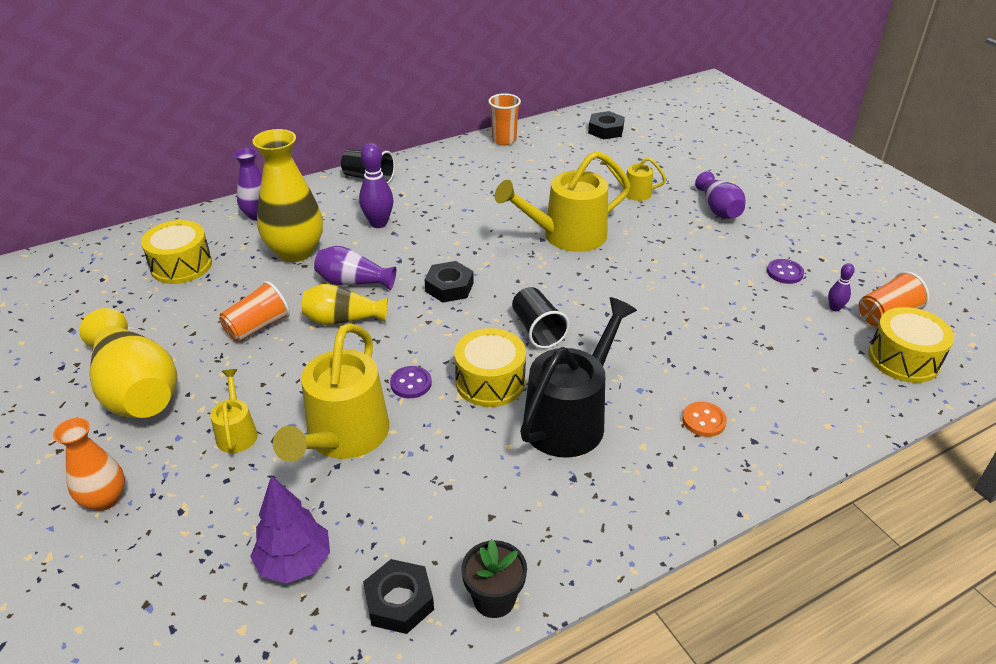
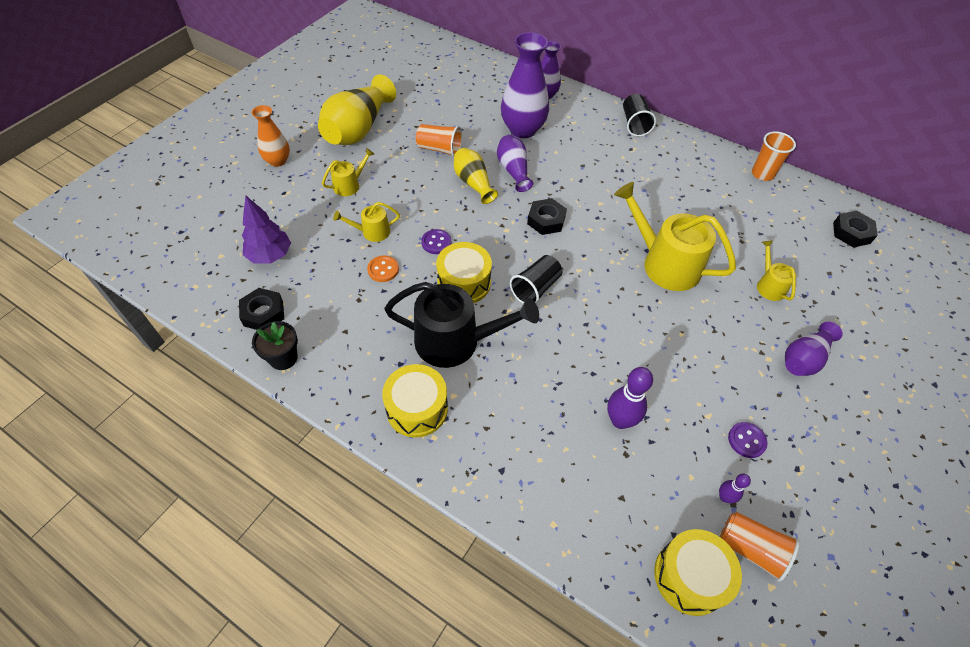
camera: 60 degrees right, 15 degrees up
(181, 265) = (470, 90): yellow drum -> yellow drum (417, 408)
(295, 251) = (522, 129): yellow vase -> purple vase
(343, 436) = (372, 232): yellow watering can -> yellow watering can, size x0.49
(378, 223) = (586, 153): purple bowling pin -> purple bowling pin (620, 420)
(703, 420) = (503, 428): orange button -> orange button (383, 269)

